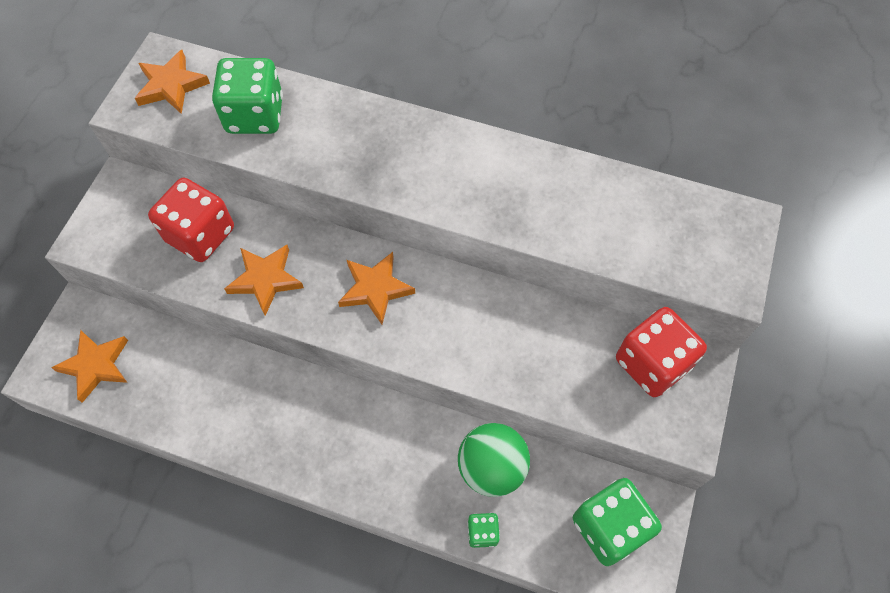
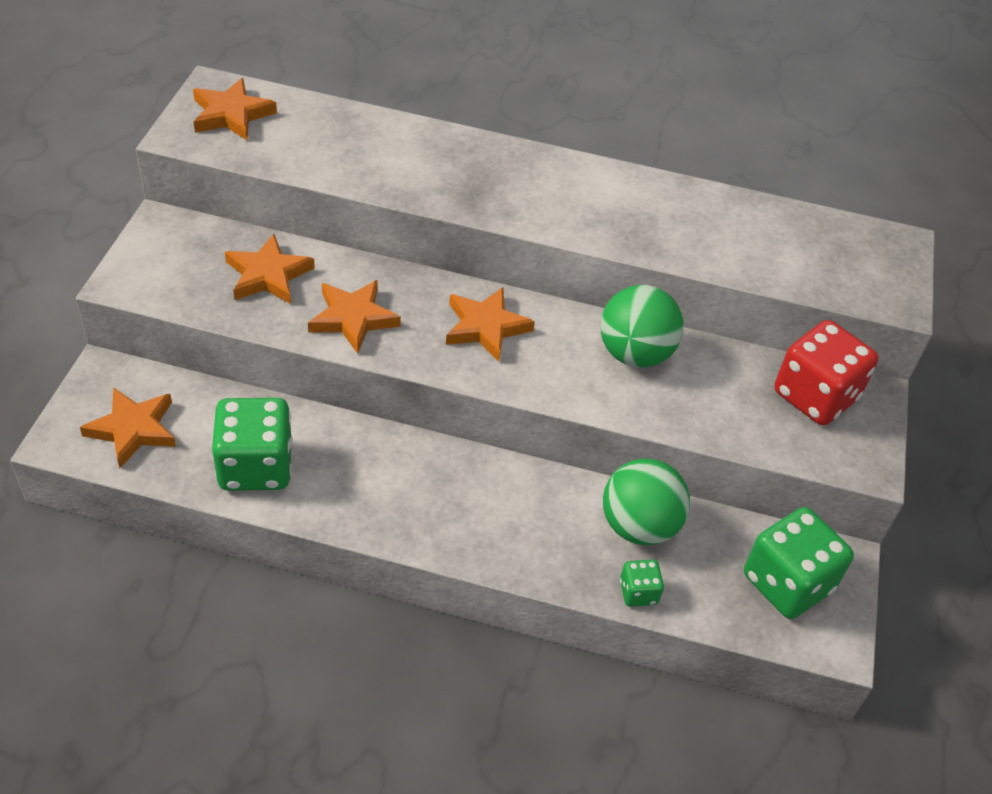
camera: 10 degrees left, 15 degrees down
(200, 235) = (268, 275): red dice -> orange star
(255, 115) = (334, 143): green dice -> green dice (255, 466)
(499, 317) = (634, 354): none -> green ball

